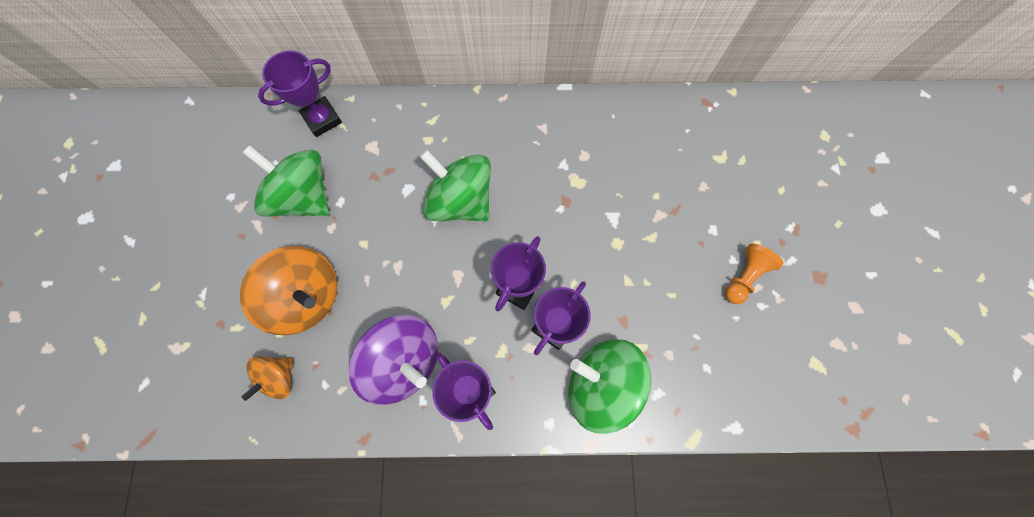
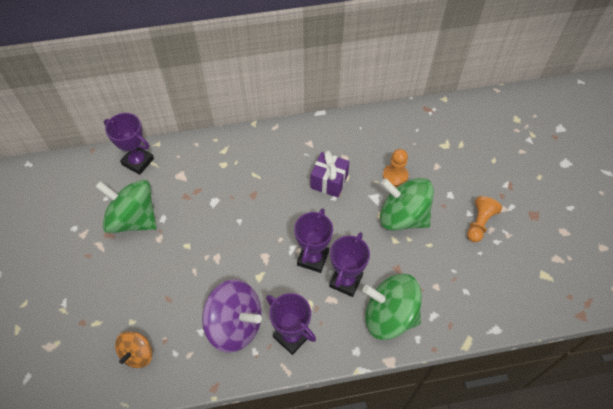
camera: 10 degrees left, 15 degrees down
(307, 297) = (149, 291): orange spinning top -> none
(322, 119) = (138, 162): purple trophy -> purple trophy turned 75 degrees clockwise
(460, 201) = (257, 203): green spinning top -> green spinning top (403, 216)
(558, 185) = (329, 181): none -> purple gift
(646, 191) = (395, 176): none -> orange pawn

